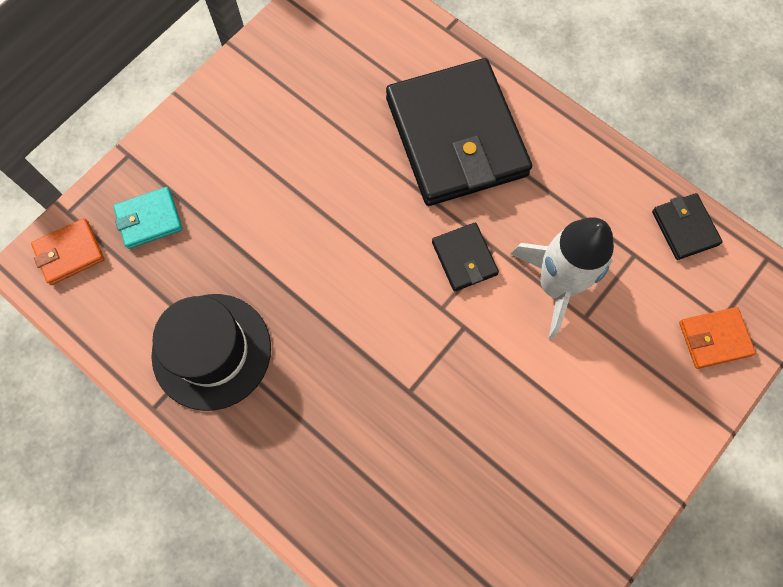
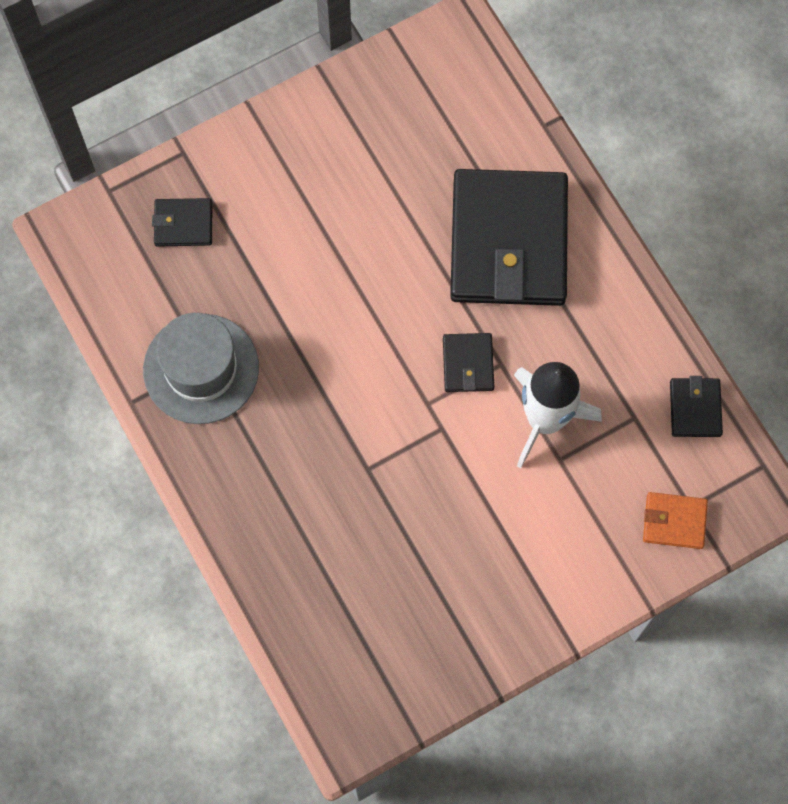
camera: 20 degrees right, 0 degrees up
(70, 253) = (100, 231): orange wallet -> none
(149, 219) = (183, 224): turquoise wallet -> black wallet
(211, 351) = (201, 369): black hat -> grey hat

